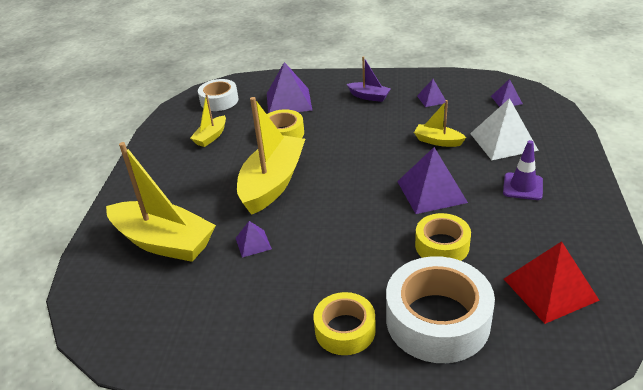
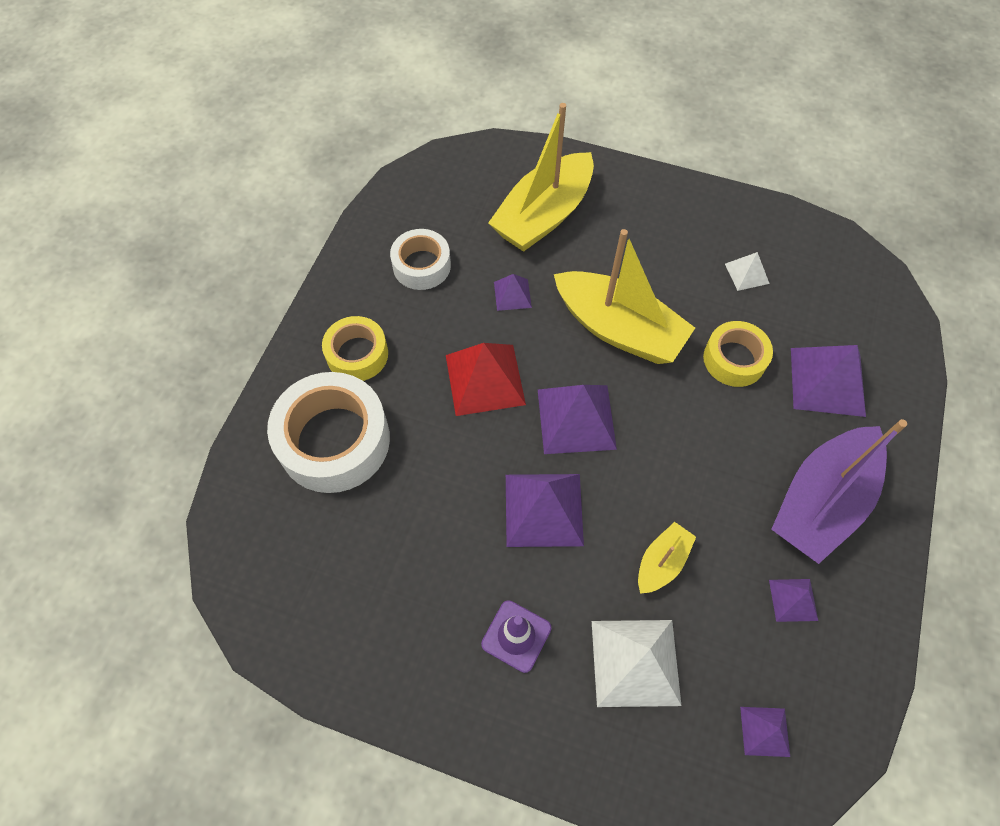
camera: 100 degrees right, 25 degrees up
(211, 137) = (747, 273): yellow boat -> white pyramid
(219, 101) = (847, 291): white tape -> white tape (421, 265)
(355, 190) = (576, 418): none -> purple pyramid
(369, 96) = (821, 501): purple boat -> purple boat, size x2.07
(442, 245) = (438, 484): yellow tape -> none
(550, 289) = (326, 574): red pyramid -> red pyramid (485, 379)

